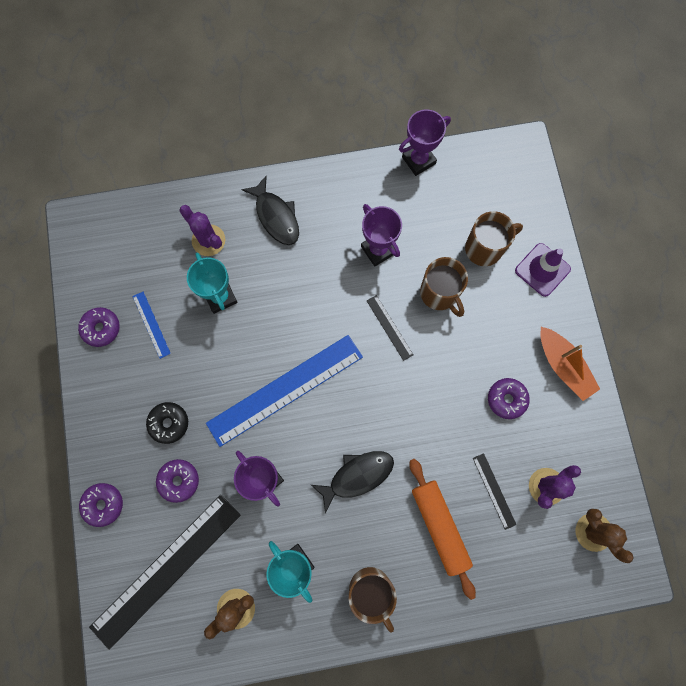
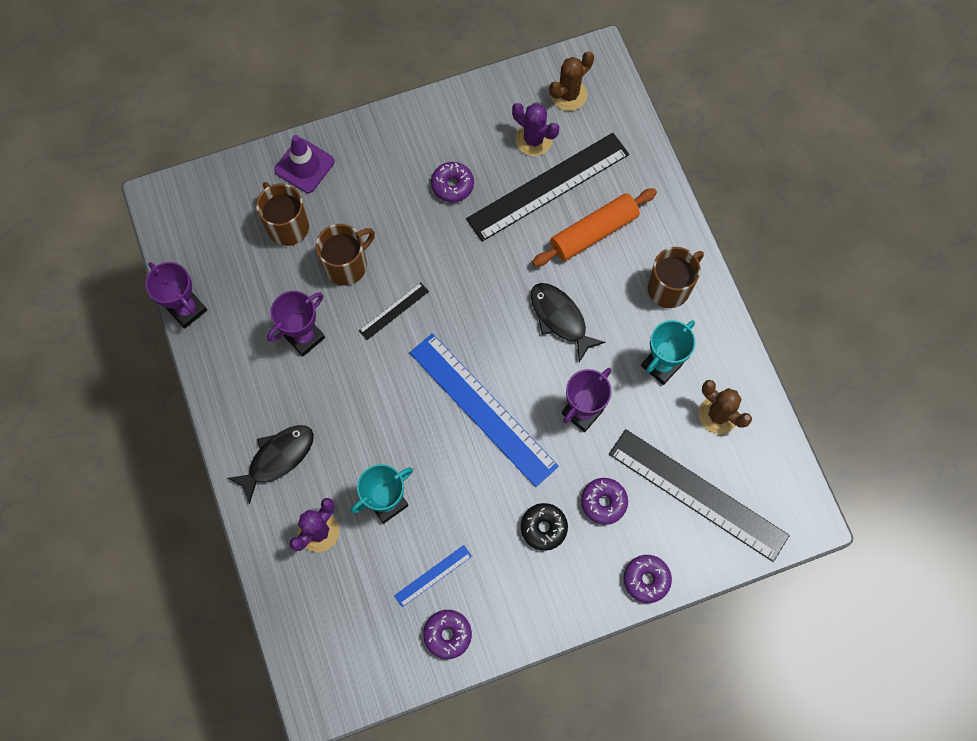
camera: 100 degrees left, 5 degrees down
(494, 491) = (548, 186): black ruler -> black ruler, size x2.29
(563, 366) = (408, 136): orange boat -> none

